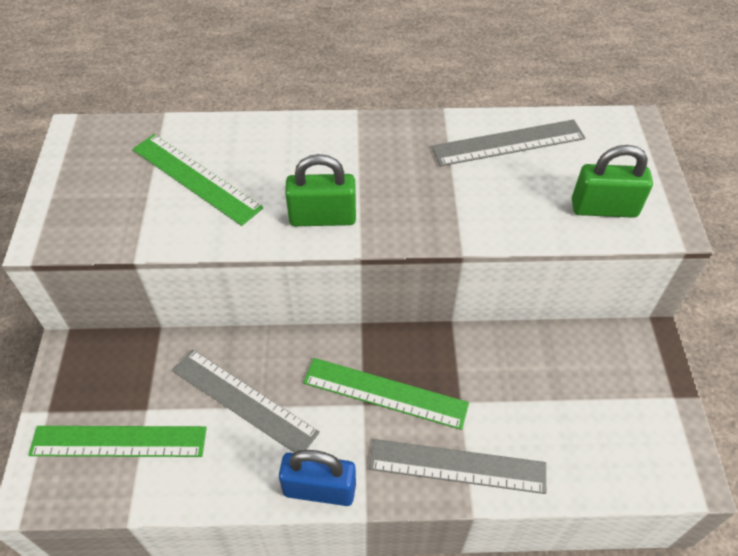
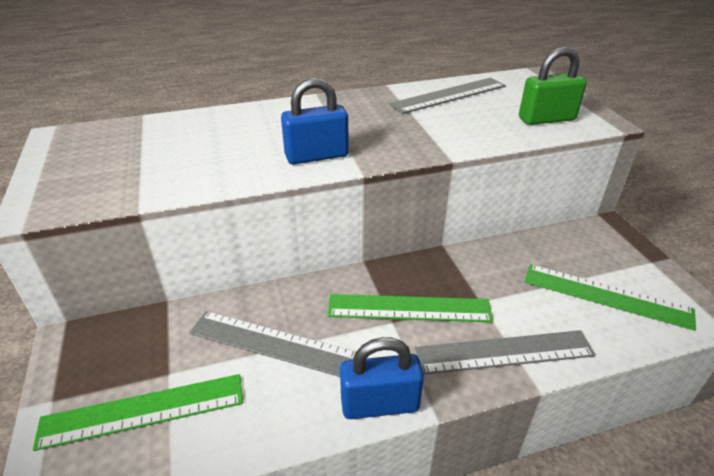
camera: 15 degrees left, 15 degrees down
(196, 178) = (186, 148): green ruler -> green ruler (606, 295)
(322, 217) = (316, 156): green padlock -> blue padlock

